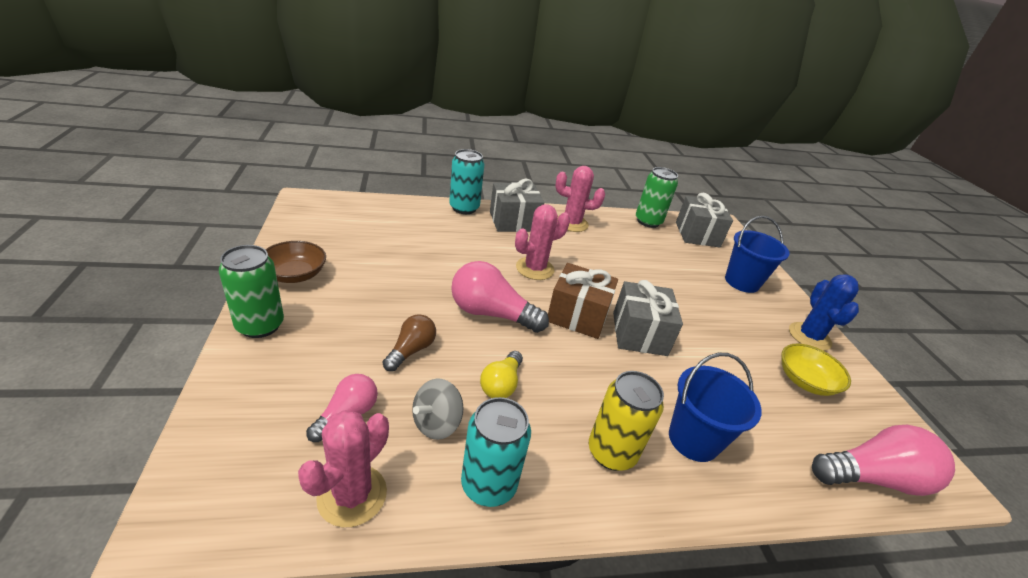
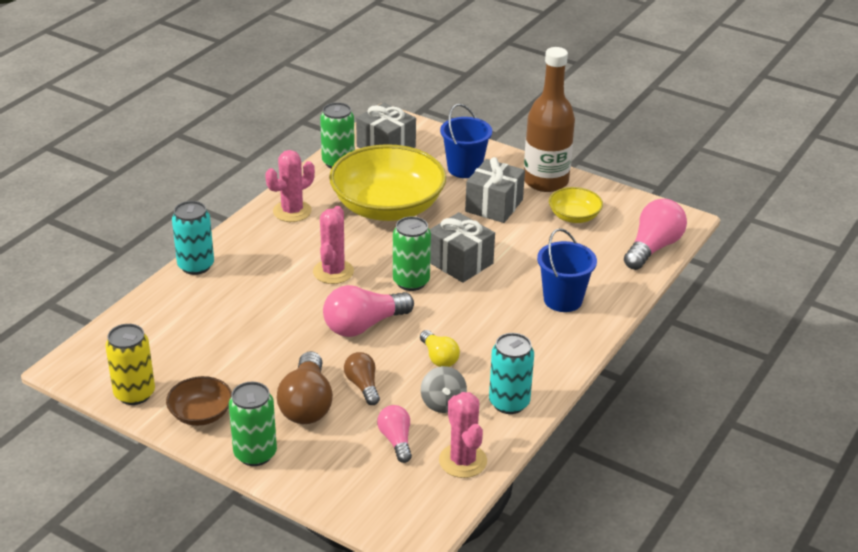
camera: 45 degrees left, 0 degrees up
(354, 327) = (307, 404): none -> brown light bulb
(513, 221) = (251, 246): grey gift -> grey gift (494, 205)
(577, 315) = (411, 282): brown gift -> green can
(611, 452) = (537, 340): yellow can -> yellow can (134, 394)
(641, 263) = (387, 207): none -> yellow bowl
(809, 336) = (545, 181): blue cactus -> brown bottle

